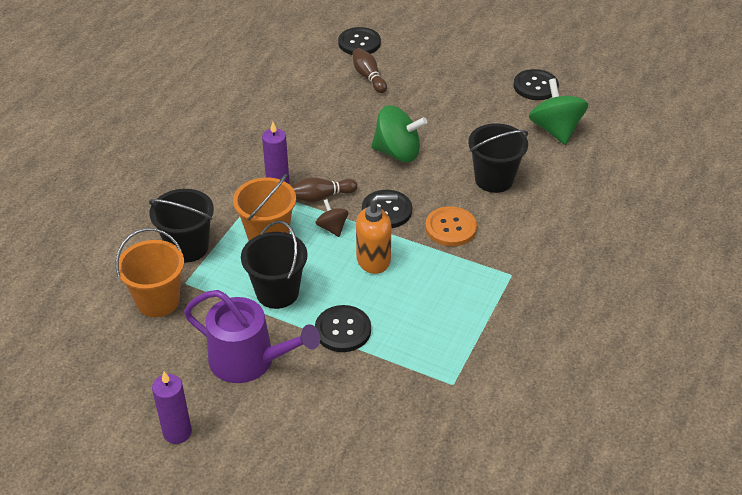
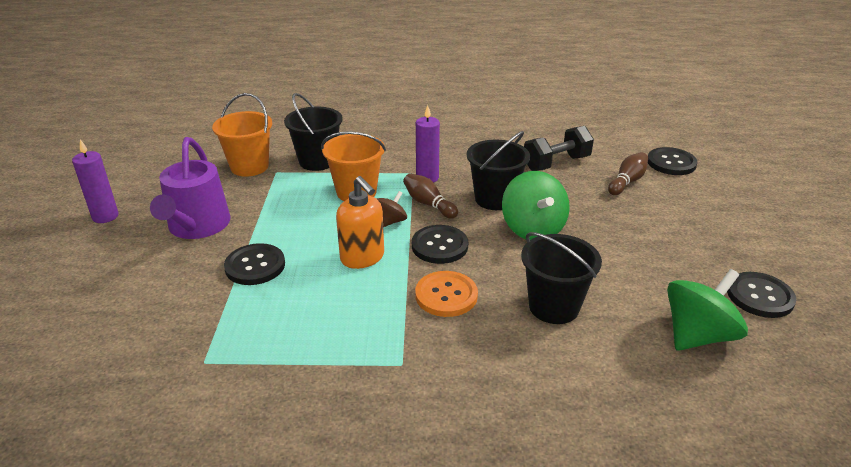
camera: 65 degrees right, 10 degrees down
(277, 292) = (287, 217): black bucket -> black bucket (495, 199)
(312, 101) = (556, 163): none -> black dumbbell

